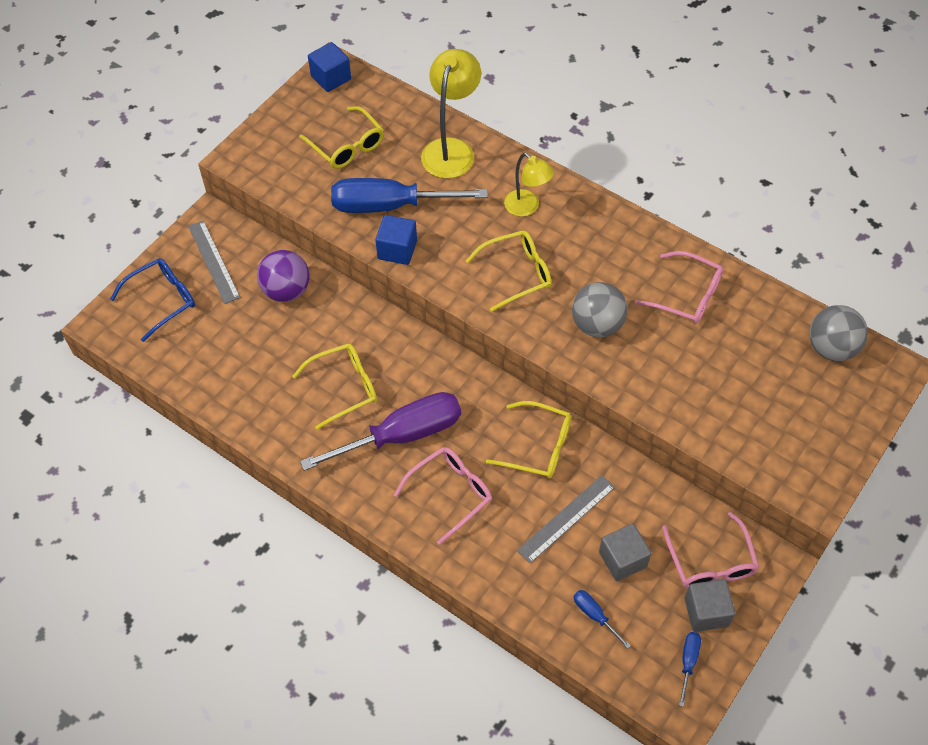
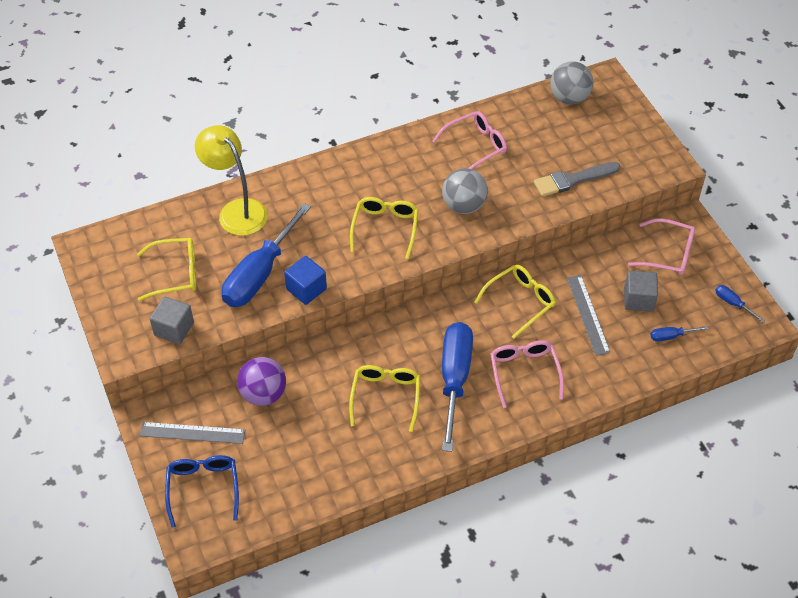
camera: 60 degrees left, 5 degrees down
(331, 78) = (93, 252): blue cube -> none
(402, 435) = (454, 379): purple screwdriver -> blue screwdriver
(527, 207) = (330, 193): yellow lamp -> none
(706, 612) = (703, 275): grey cube -> grey cube (174, 329)
(712, 407) = (573, 180): none -> grey brush

